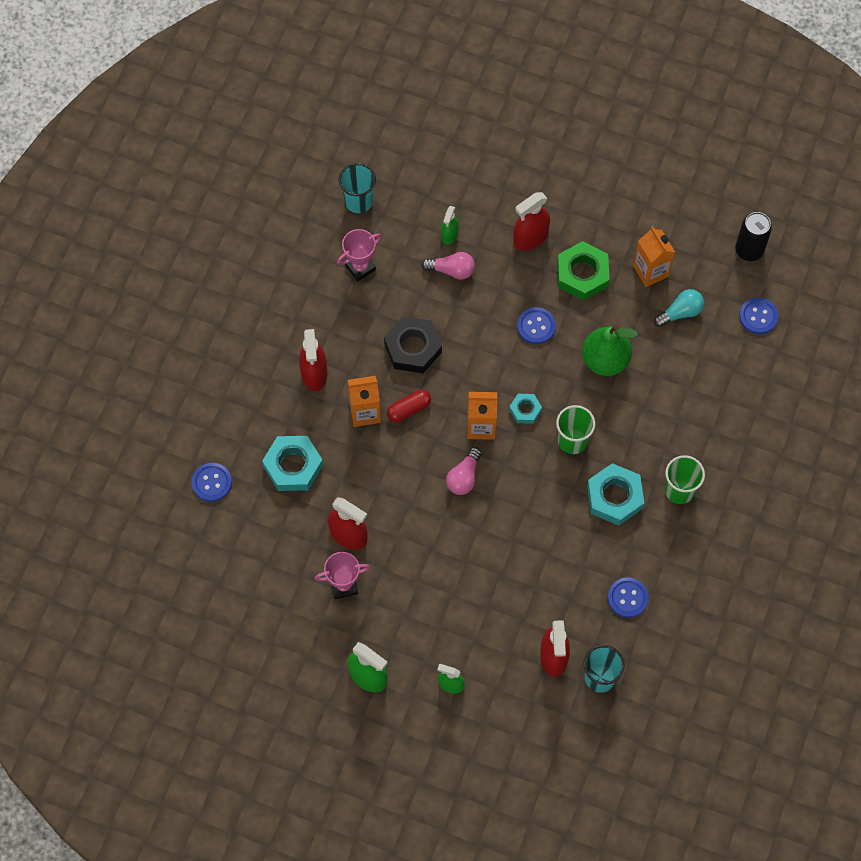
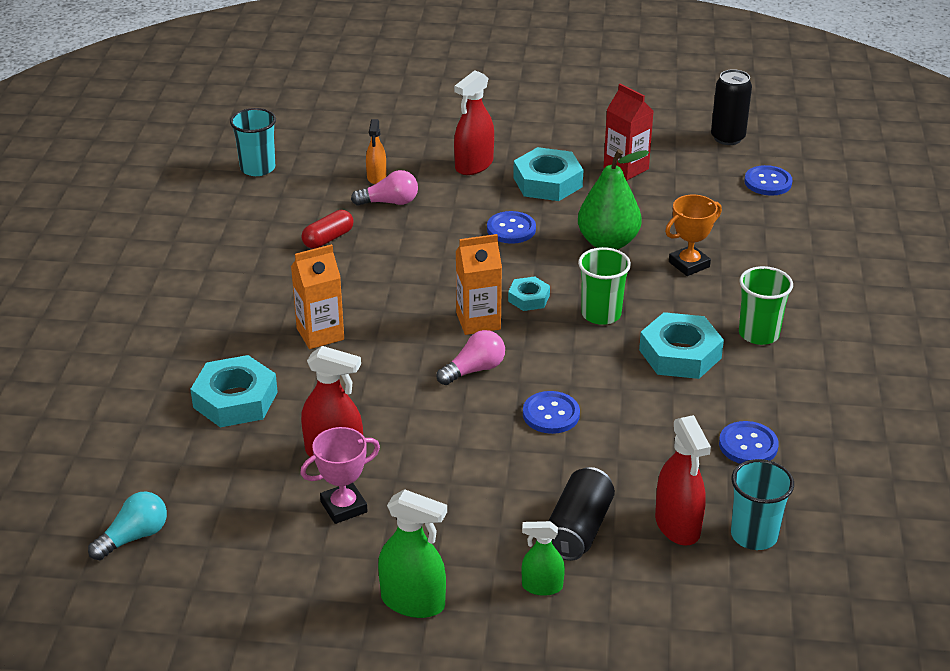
camera: 15 degrees left, 30 degrees down
(212, 482) = (122, 436): blue button -> blue button (551, 414)
(314, 373) = (241, 311): red spray bottle -> none
(360, 267) = (275, 217): pink trophy -> none
(409, 409) = (378, 322): red capsule -> red capsule (328, 239)
(412, 348) = (364, 270): black nut -> none
(449, 235) = (376, 177): green spray bottle -> orange spray bottle
(464, 477) = (474, 370): pink light bulb -> pink light bulb turned 135 degrees counterclockwise
(488, 643) = (578, 529): none -> black can
(582, 274) = (547, 182): green nut -> turquoise nut
(651, 271) = (626, 168): orange carton -> red carton
(657, 401) = (689, 264): none -> orange trophy
(680, 313) = (677, 193): turquoise light bulb -> turquoise light bulb (134, 537)

